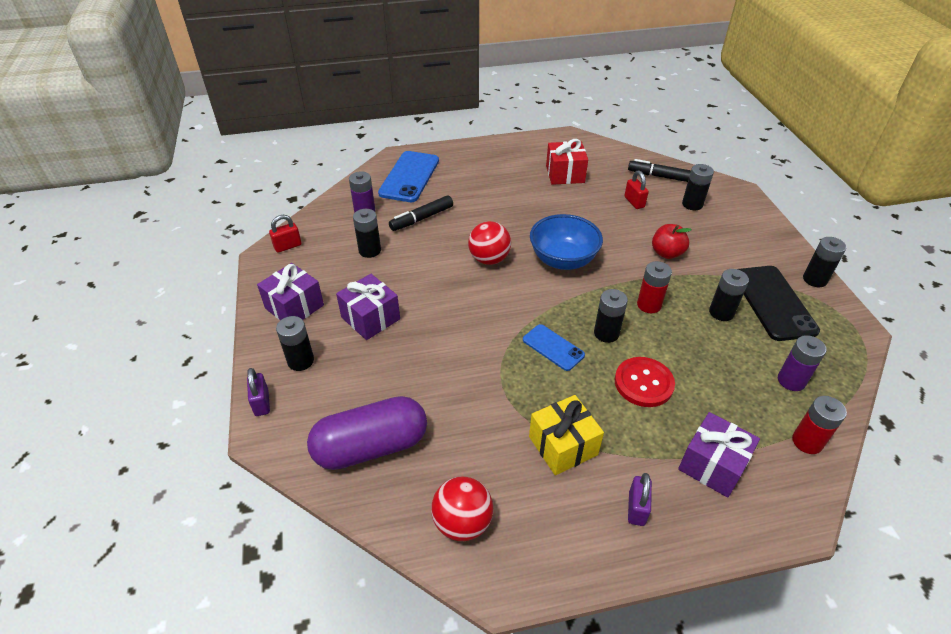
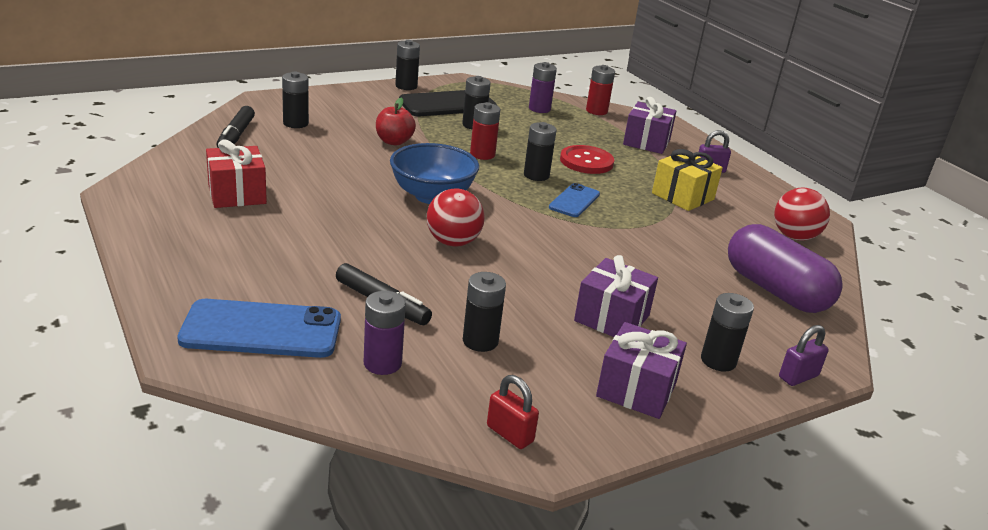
camera: 110 degrees left, 15 degrees down
(634, 202) = (298, 153): red padlock -> none

